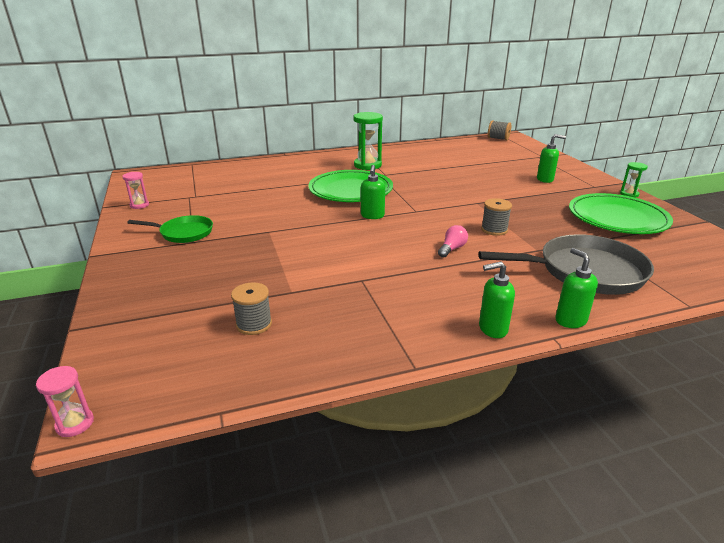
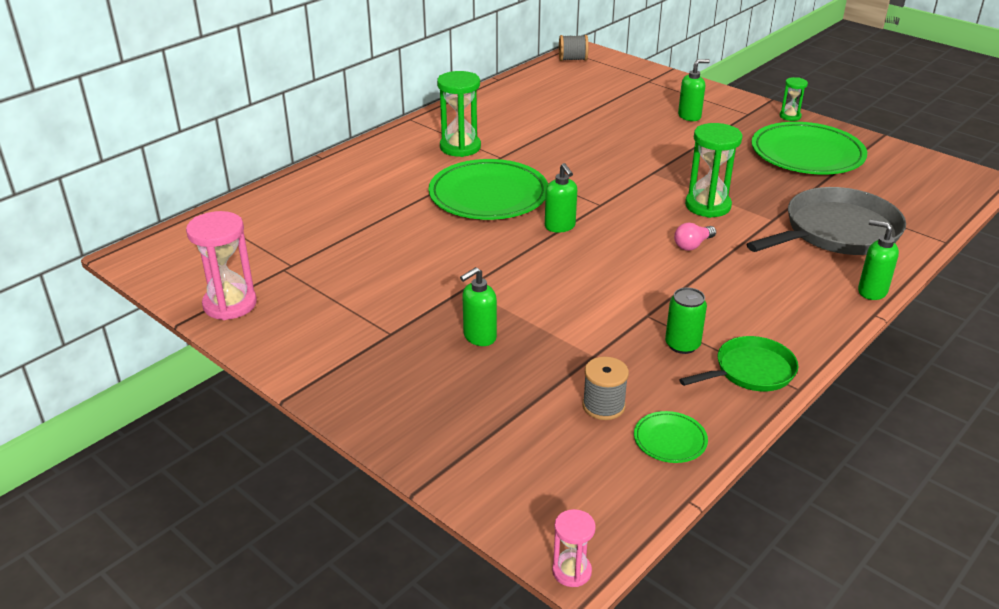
camera: 30 degrees left, 5 degrees up
(139, 205) = (230, 304): pink hourglass -> pink hourglass, size x1.84
(184, 233) = (360, 325): green pan -> green pan (750, 371)
(267, 364) = (670, 440): none -> green plate
(362, 306) = (682, 345): none -> green can
(452, 249) = (692, 245): pink light bulb -> pink light bulb turned 135 degrees counterclockwise
(492, 329) = (820, 324): green soap dispenser -> green soap dispenser (479, 337)
(494, 230) = (707, 206): grey spool -> green hourglass

